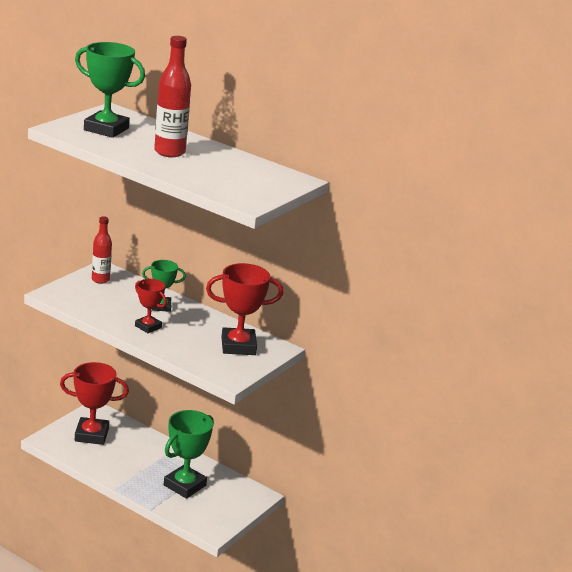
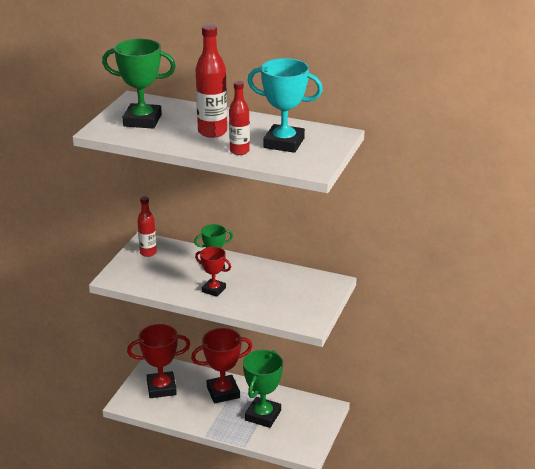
camera: 10 degrees left, 5 degrees up
(185, 173) = (239, 151): none -> red bottle
(235, 176) = (284, 143): none -> turquoise trophy
(238, 346) = (300, 289): red trophy -> red trophy (223, 392)

